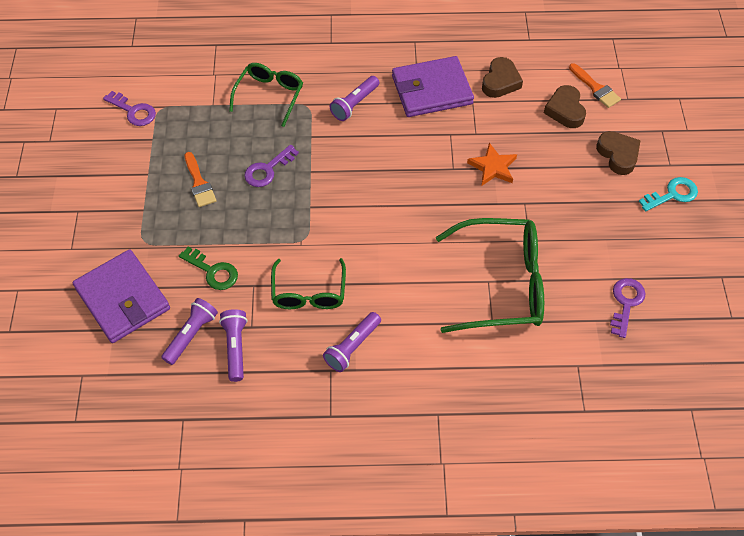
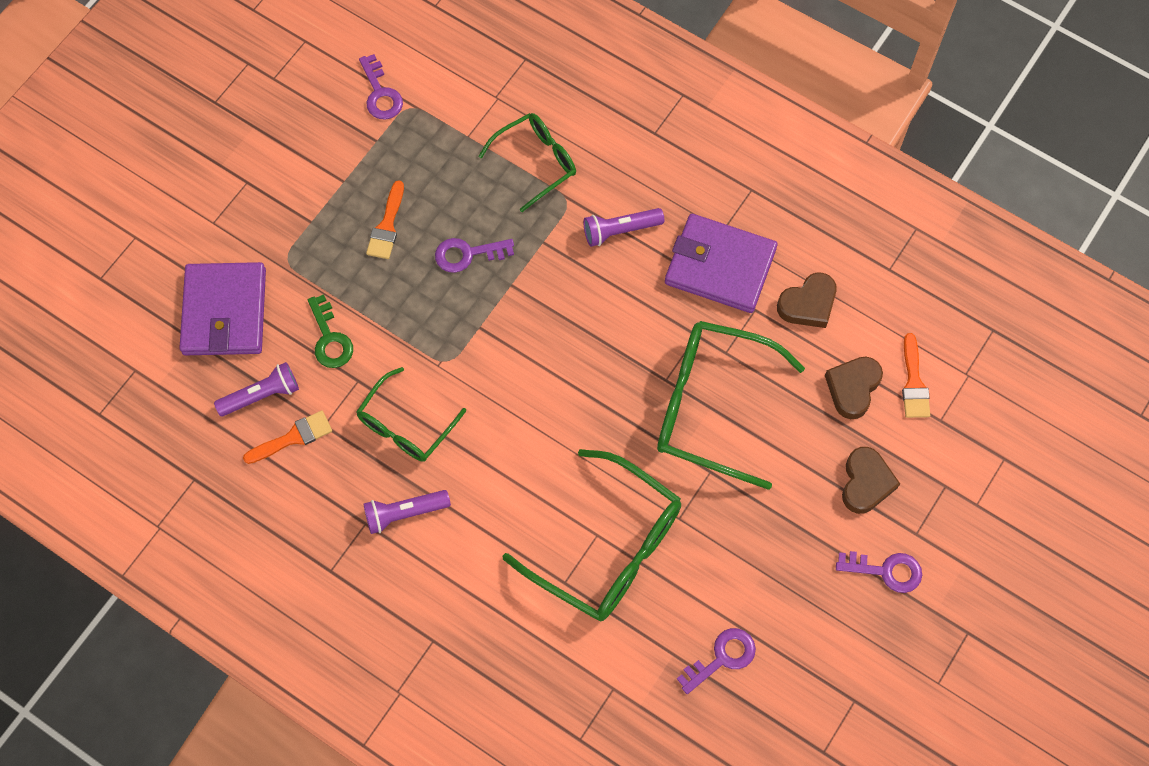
camera: 35 degrees right, 10 degrees up
(235, 347) = (293, 437): purple flashlight -> orange brush
(493, 167) = (710, 406): orange star -> green glasses
(672, 194) = (886, 571): turquoise key -> purple key

